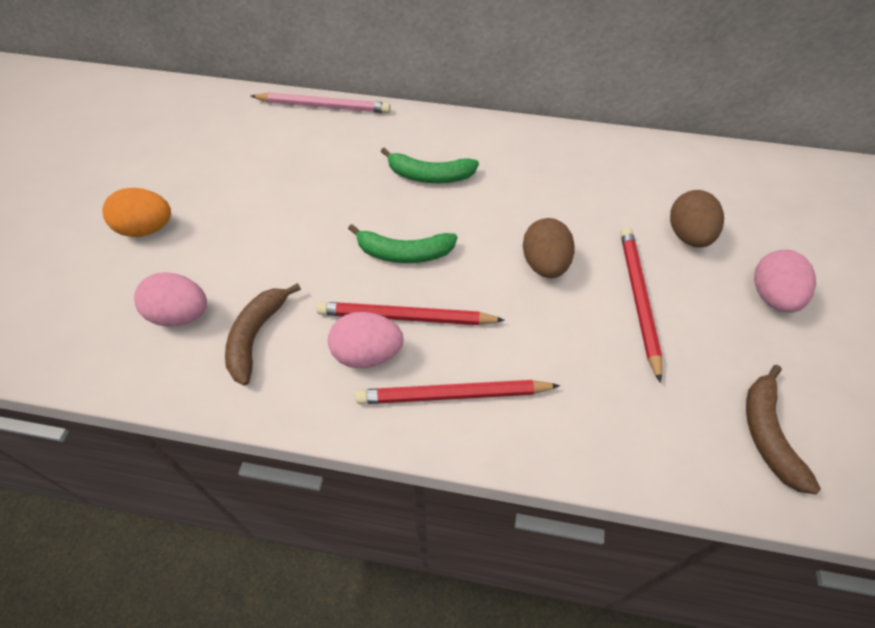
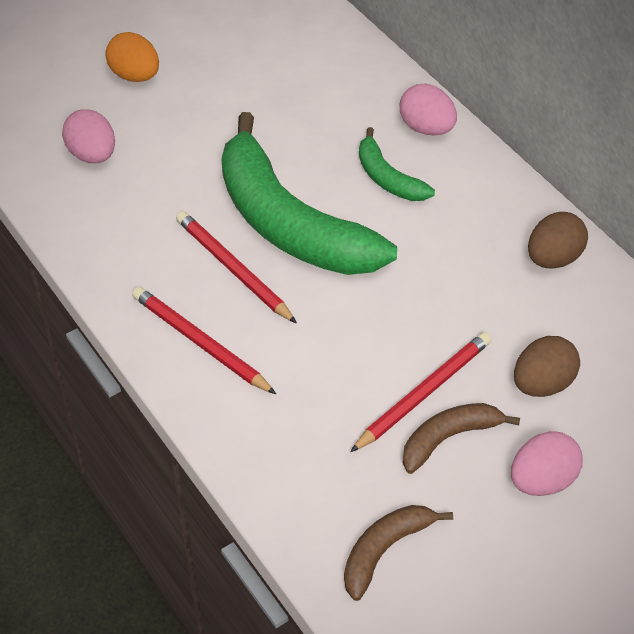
camera: 45 degrees right, 5 degrees down
(256, 336) = (122, 205): brown banana -> brown banana (448, 438)
(323, 106) = (376, 59): pink pencil -> none
(367, 354) = (178, 272): pink egg -> pink egg (426, 128)
(404, 253) = (290, 224): green banana -> green banana, size x2.17
(544, 264) = (386, 312): brown egg -> brown egg (553, 258)

